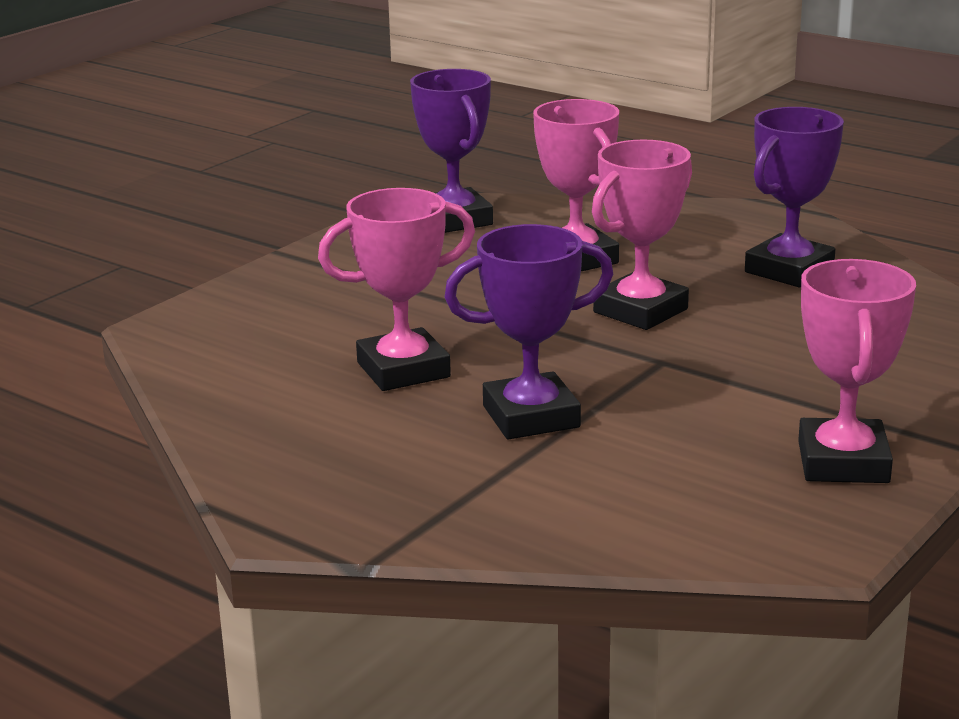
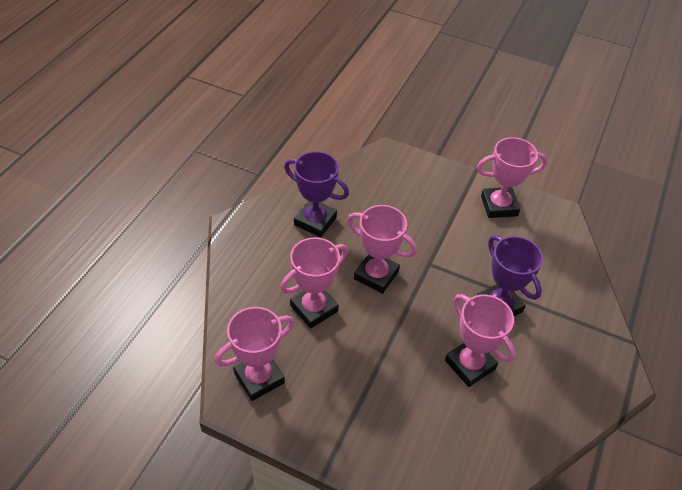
camera: 105 degrees left, 25 degrees up
(454, 220) = (259, 378): purple trophy -> pink trophy

